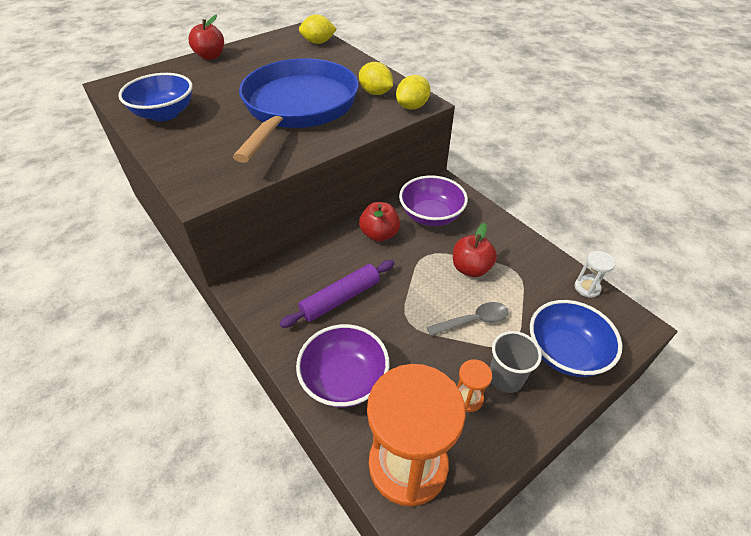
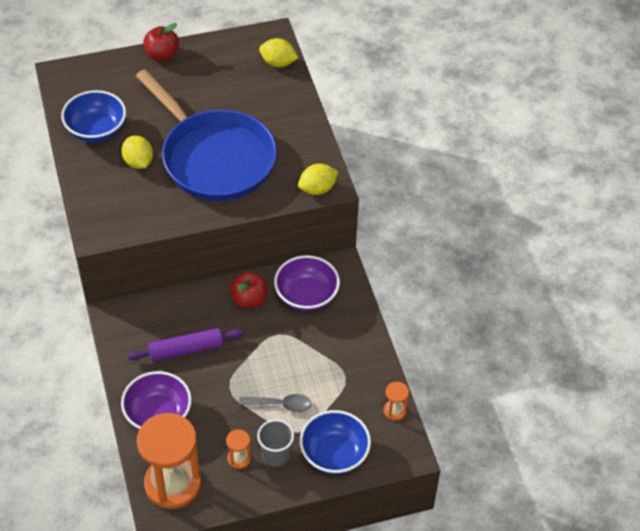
camera: 20 degrees right, 5 degrees up
(298, 107) = (214, 157): blue pan -> blue pan turned 105 degrees clockwise
(375, 93) = (294, 159): yellow lemon -> yellow lemon (138, 162)
(471, 268) = (308, 360): red apple -> none
(587, 288) = (394, 411): white hourglass -> orange hourglass

